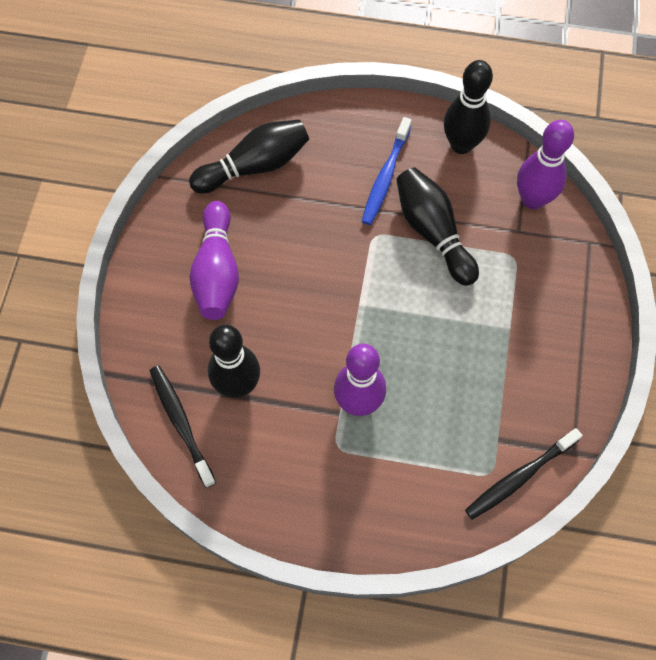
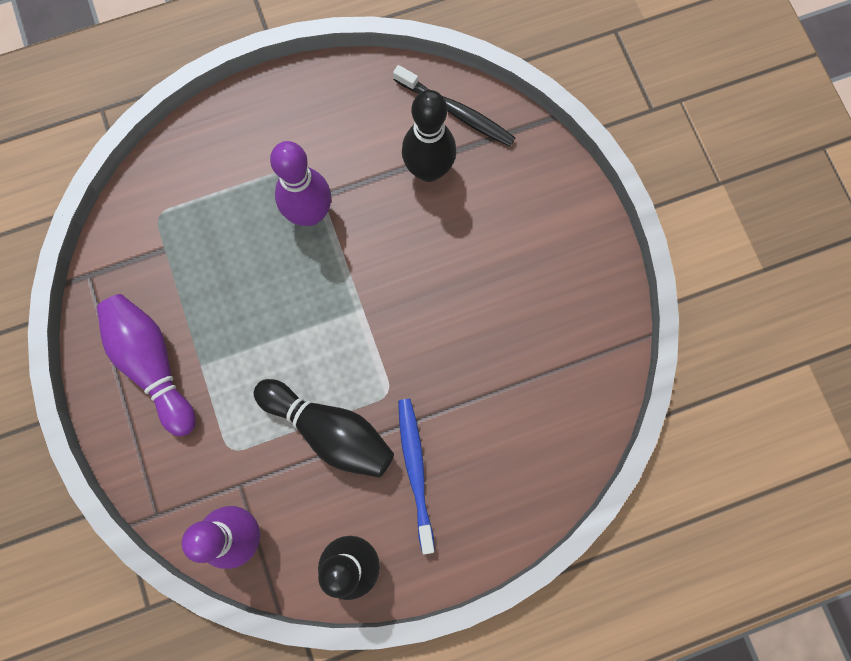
camera: 150 degrees right, 10 degrees up
(217, 271) = (520, 265): purple bowling pin -> purple bowling pin (153, 364)
(255, 166) = (561, 403): black bowling pin -> none
(519, 477) = (130, 225): black toothbrush -> none

